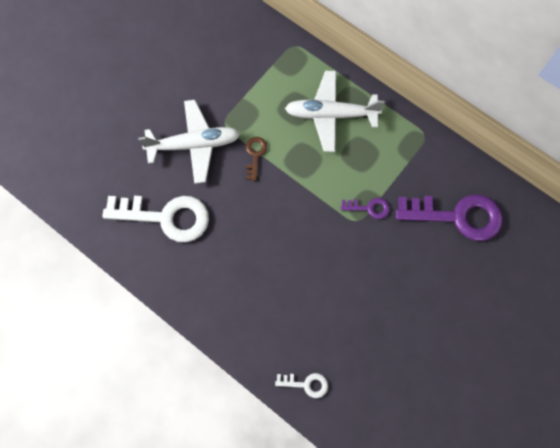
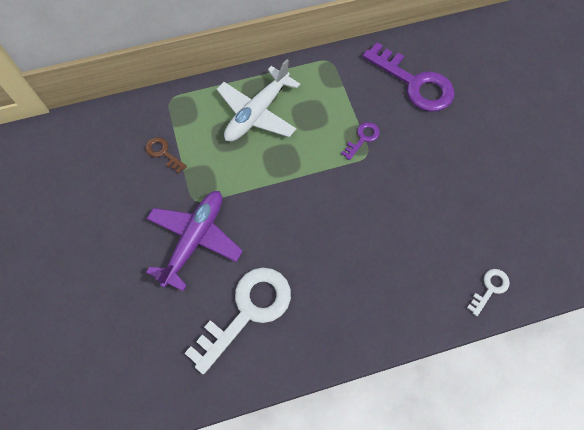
camera: 55 degrees left, 5 degrees down
(194, 145) = (195, 239): white plane -> purple plane
(255, 155) = (246, 194): brown key -> brown key (163, 153)
(457, 216) = (414, 83): purple key -> purple key turned 90 degrees clockwise

